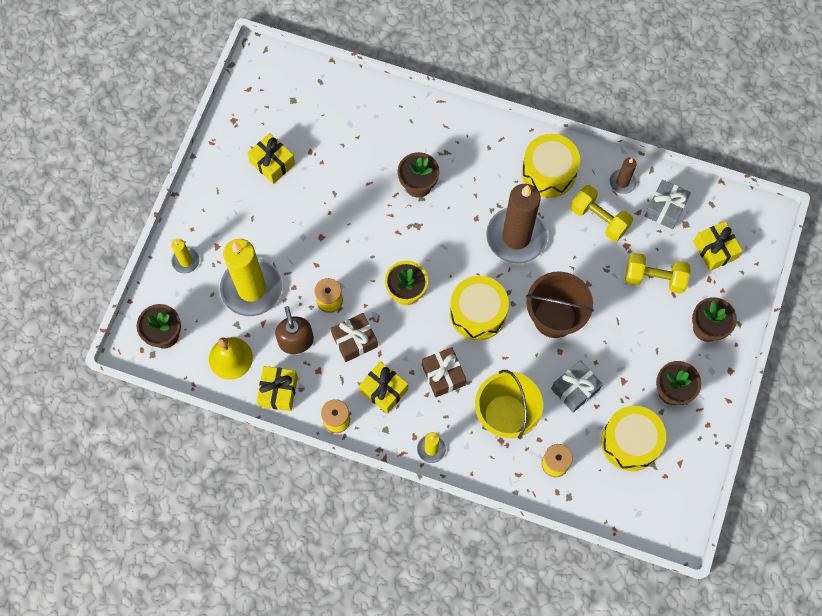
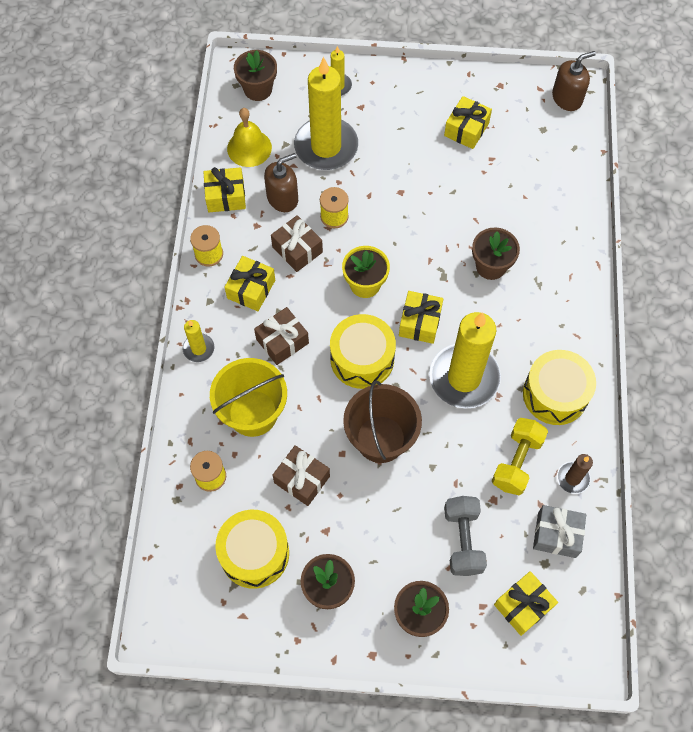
camera: 75 degrees right, 5 degrees down
(266, 70) = (567, 98): none -> brown soap dispenser
(456, 257) = (420, 322): none -> yellow gift
(516, 237) = (464, 378): brown candle -> yellow candle
(575, 389) = (302, 479): grey gift -> brown gift
(654, 278) = (463, 540): yellow dumbbell -> grey dumbbell

